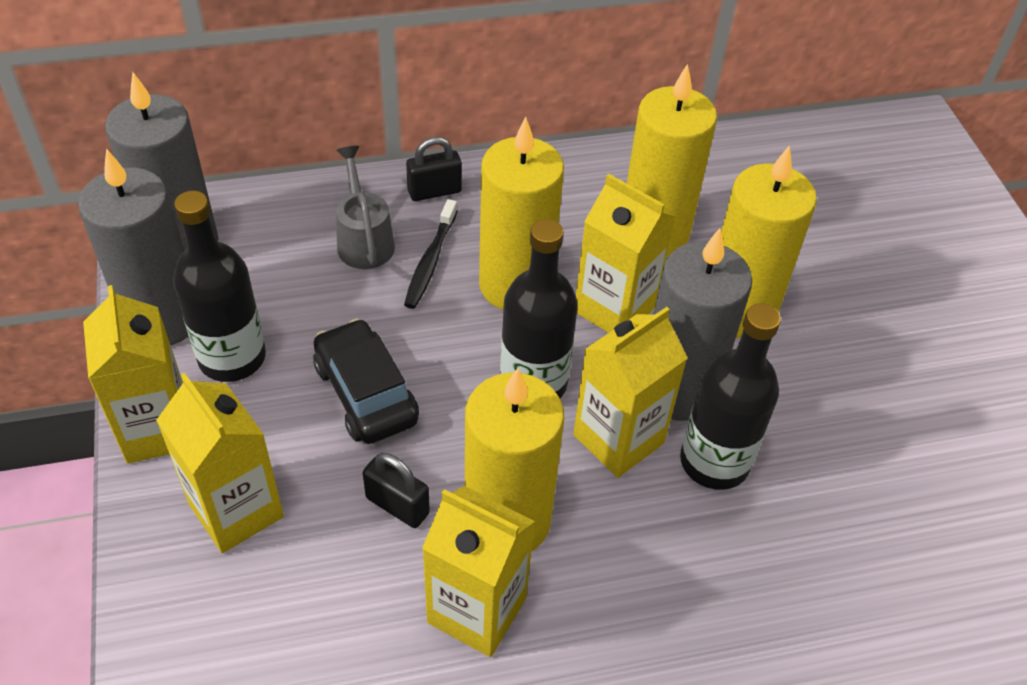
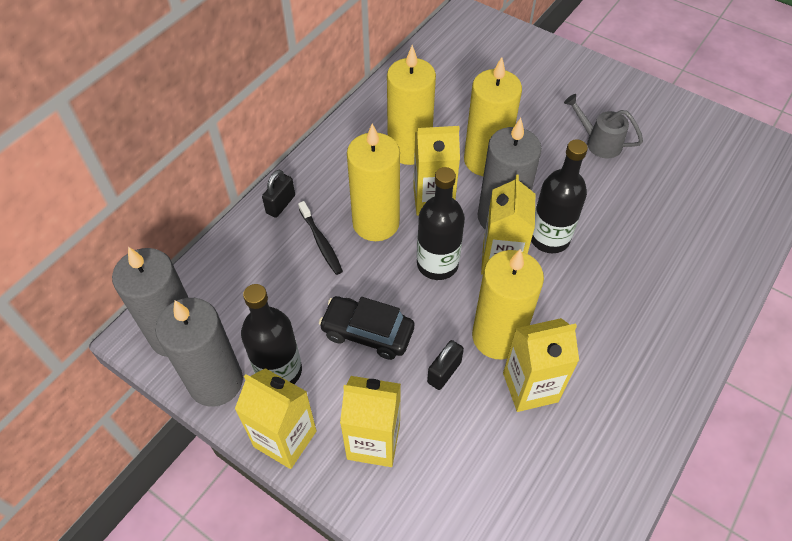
camera: 40 degrees left, 5 degrees up
(364, 240) = (274, 257): grey watering can -> grey watering can (598, 142)
(397, 505) = (444, 372): black padlock -> black padlock turned 45 degrees counterclockwise

